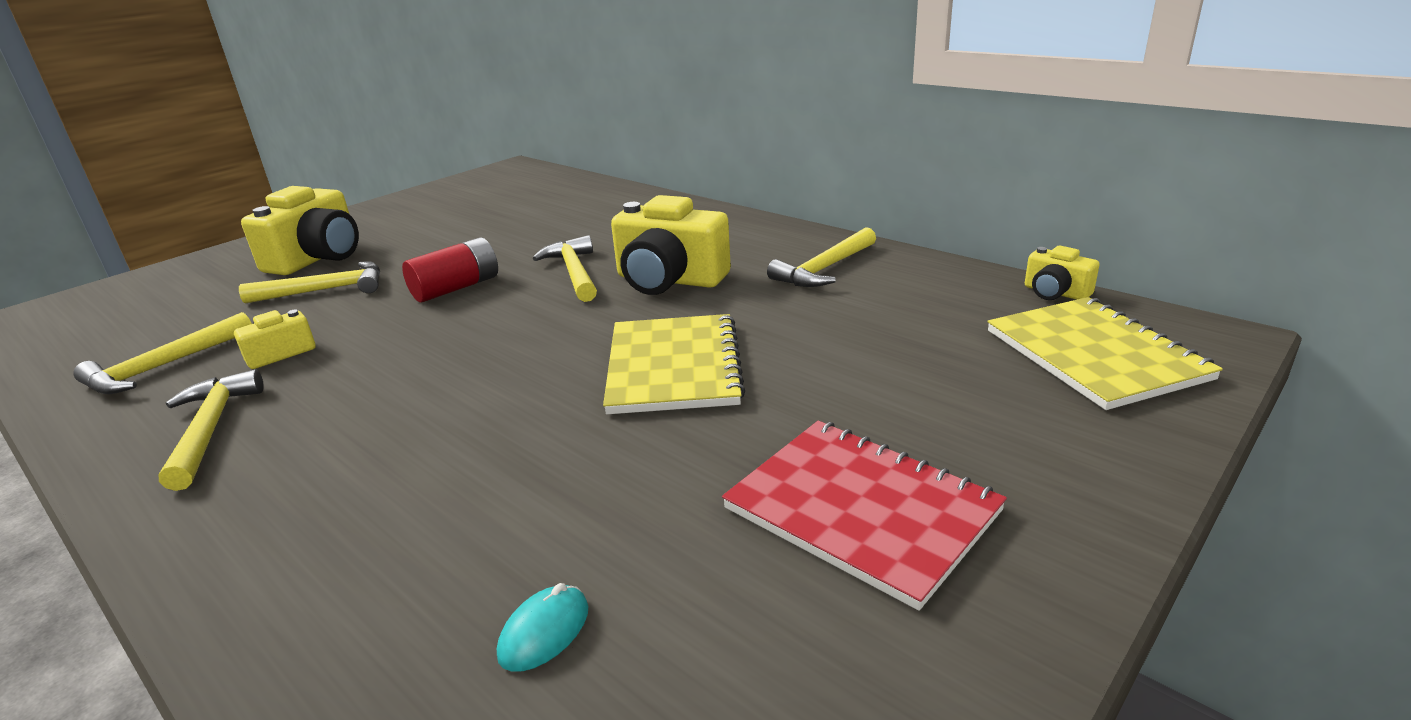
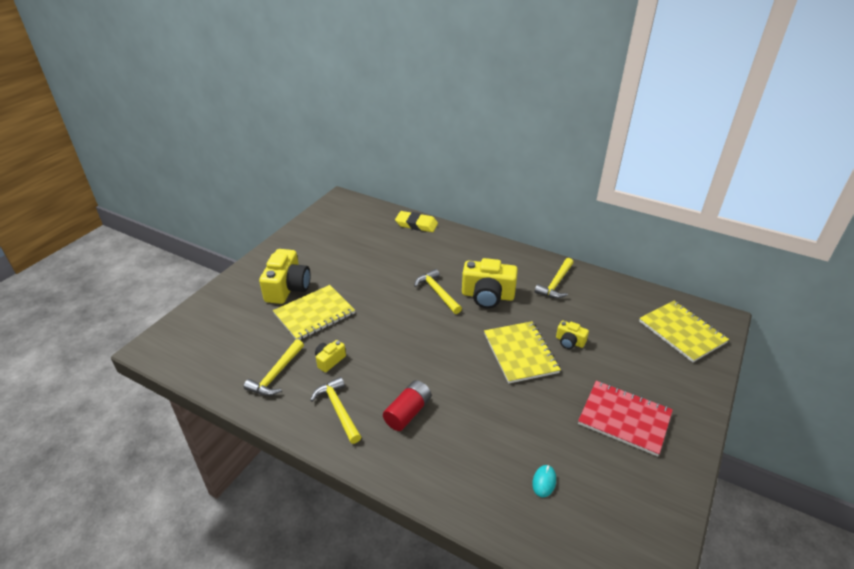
camera: 15 degrees left, 10 degrees up
(325, 290) = (314, 314): yellow hammer -> yellow notebook
(456, 288) = (384, 308): red battery -> red battery (408, 412)
(610, 193) = (416, 224): none -> yellow eraser
(1055, 293) = (658, 295): yellow camera -> yellow camera (569, 342)

